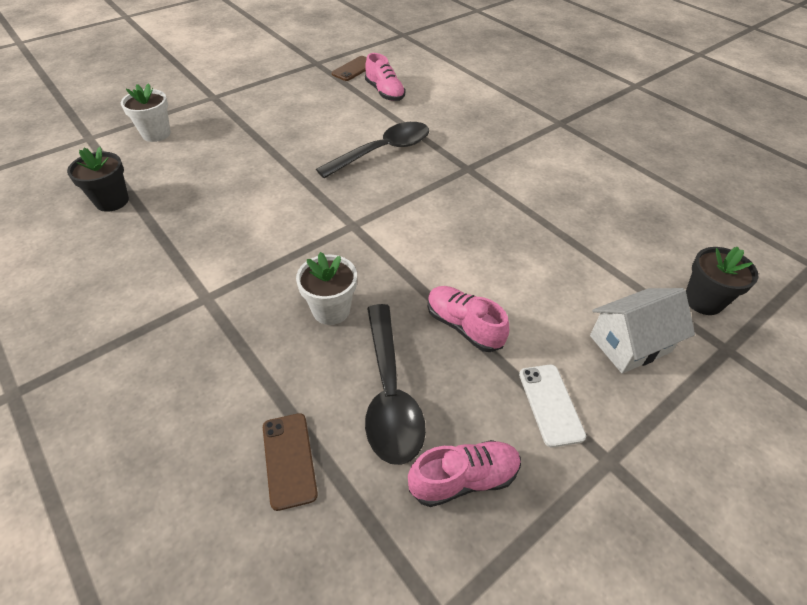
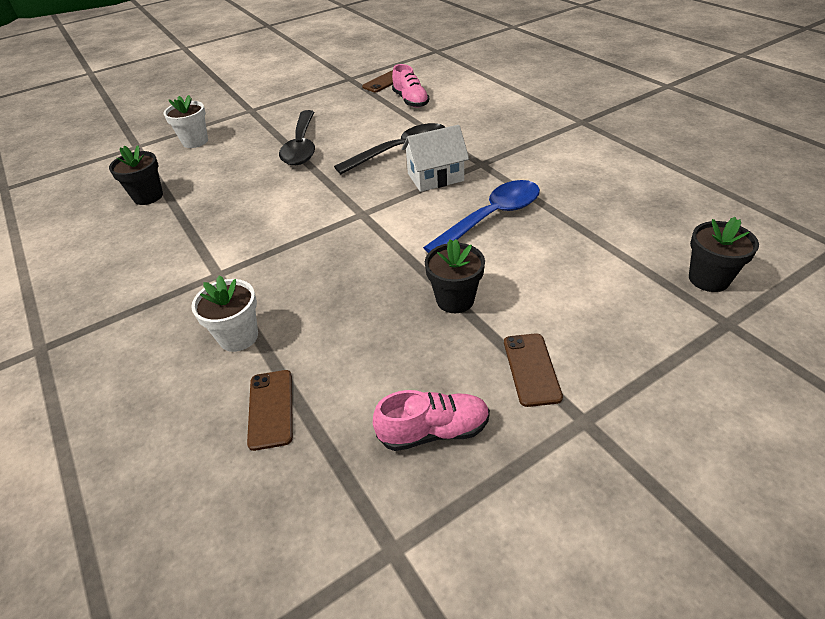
camera: 10 degrees right, 5 degrees down
(331, 310) = (330, 285): white flower pot -> white flower pot (238, 337)
(389, 393) = (374, 356): black spoon -> black spoon (301, 146)
(463, 326) = (455, 300): pink shoe -> black flower pot
(486, 231) = (491, 218): none -> blue spoon
(550, 404) = (531, 369): white phone -> brown phone
(630, 344) = (623, 317): white house -> white house (435, 177)

